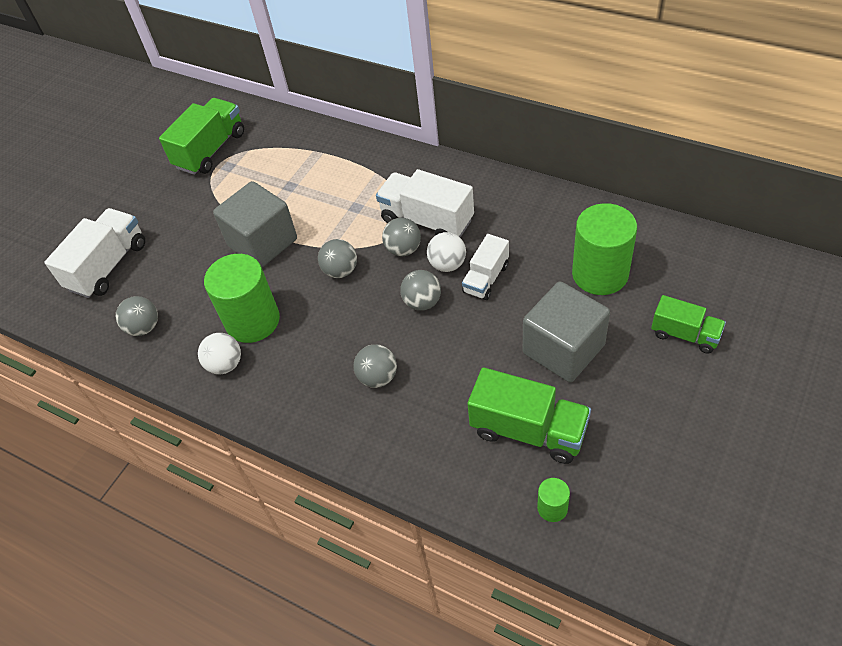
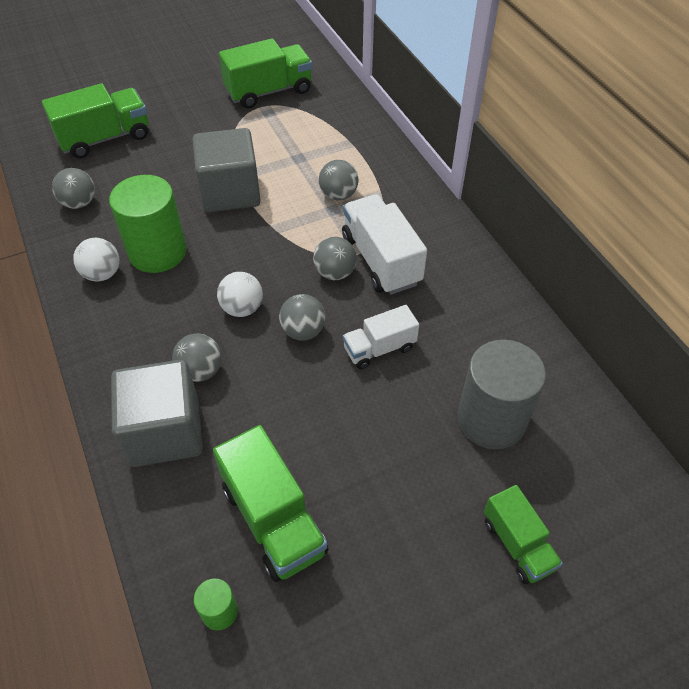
camera: 30 degrees right, 0 degrees up
(108, 266) = (105, 138): white truck -> green truck
(340, 271) = (265, 256): grey ball -> grey ball (338, 195)
(447, 264) = (358, 312): white ball -> white ball (242, 308)
(563, 349) = (382, 467): grey cube -> grey cube (165, 432)
(600, 274) = (491, 419): green cylinder -> grey cylinder

